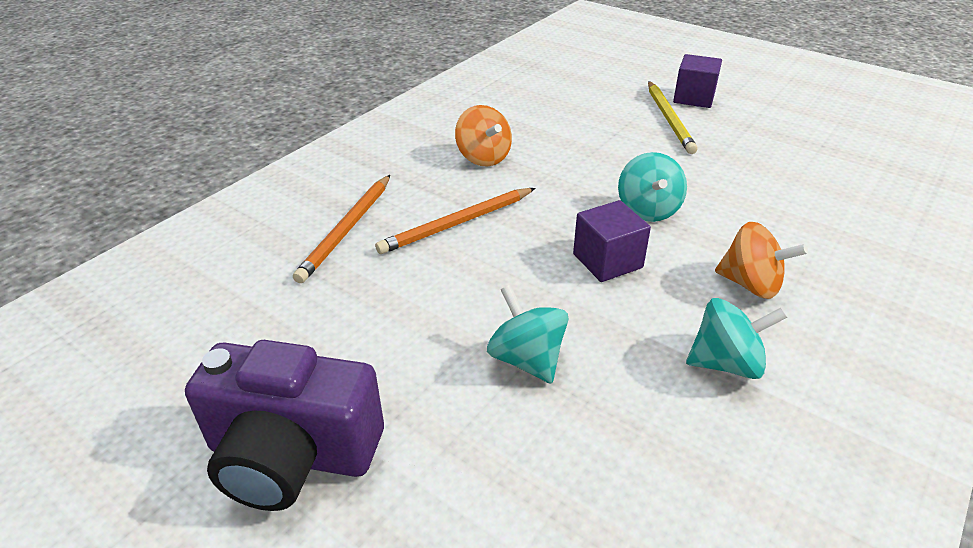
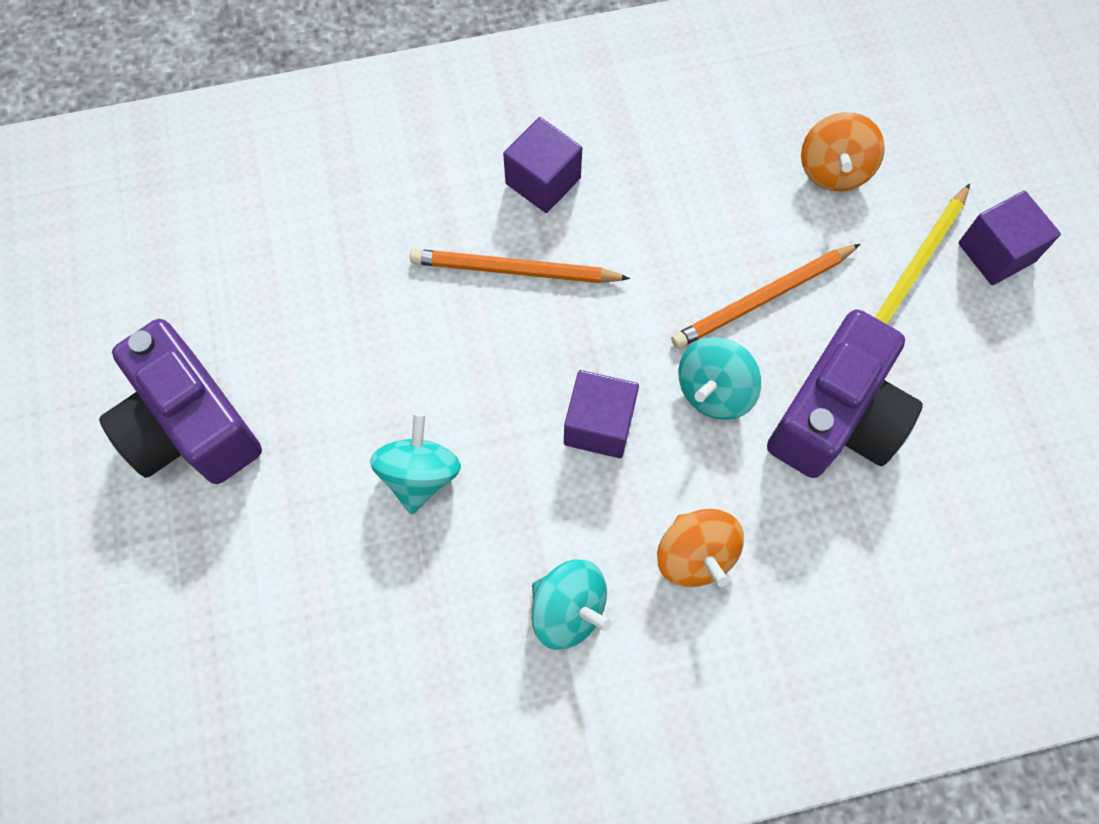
camera: 40 degrees right, 30 degrees up
(347, 230) = (412, 205): orange pencil -> orange pencil (762, 299)
(424, 179) = (543, 181): none -> purple cube
(483, 157) = (634, 187): orange spinning top -> orange spinning top (833, 170)
(722, 186) = (836, 418): none -> purple camera

